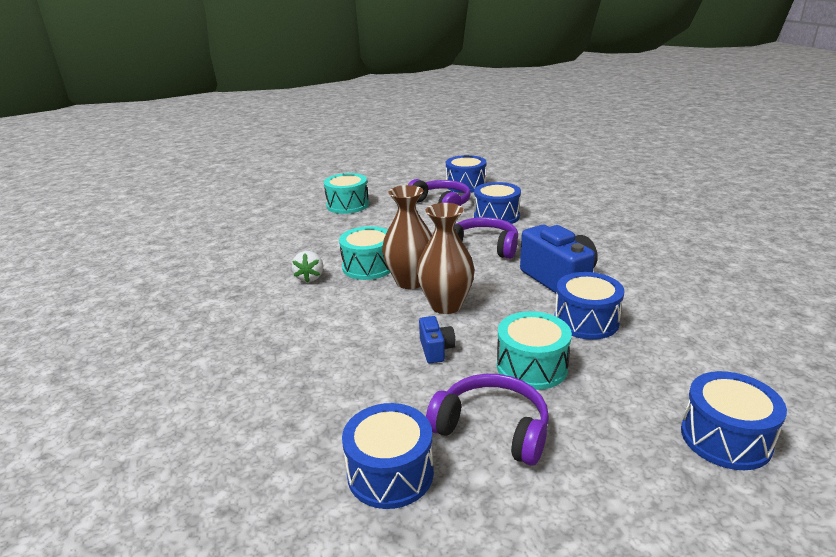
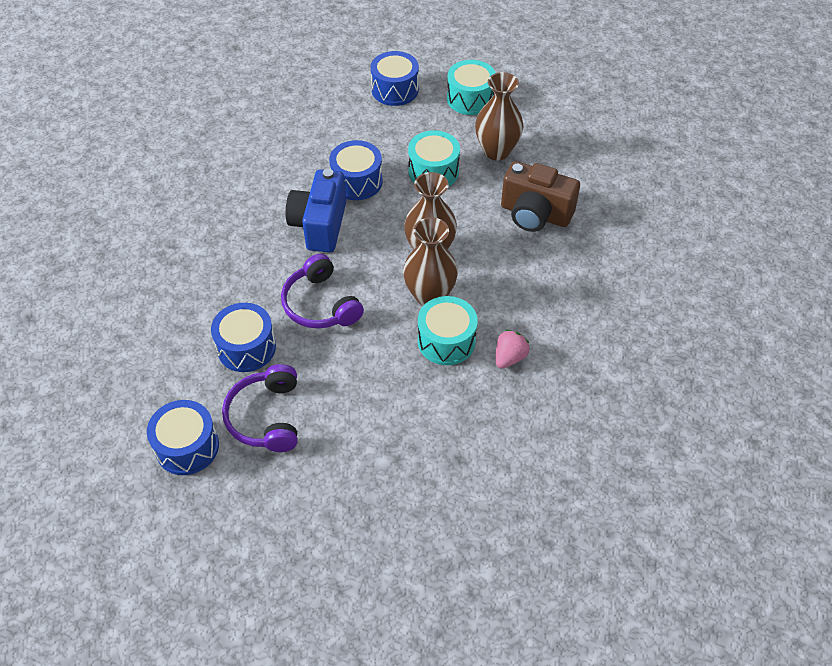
camera: 145 degrees left, 25 degrees up
(310, 277) = (509, 357): white strawberry -> pink strawberry
(347, 205) = (367, 497): turquoise drum -> turquoise drum (470, 98)
(375, 381) = (535, 214): none -> brown camera
(390, 473) = (567, 158): blue drum -> none
(436, 350) = (476, 215): blue camera -> none
(492, 428) = (496, 151): purple headphones -> brown vase

